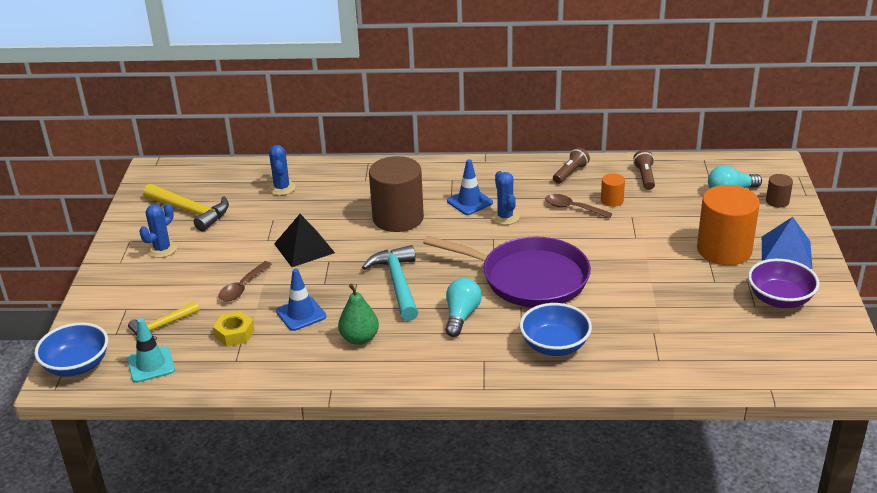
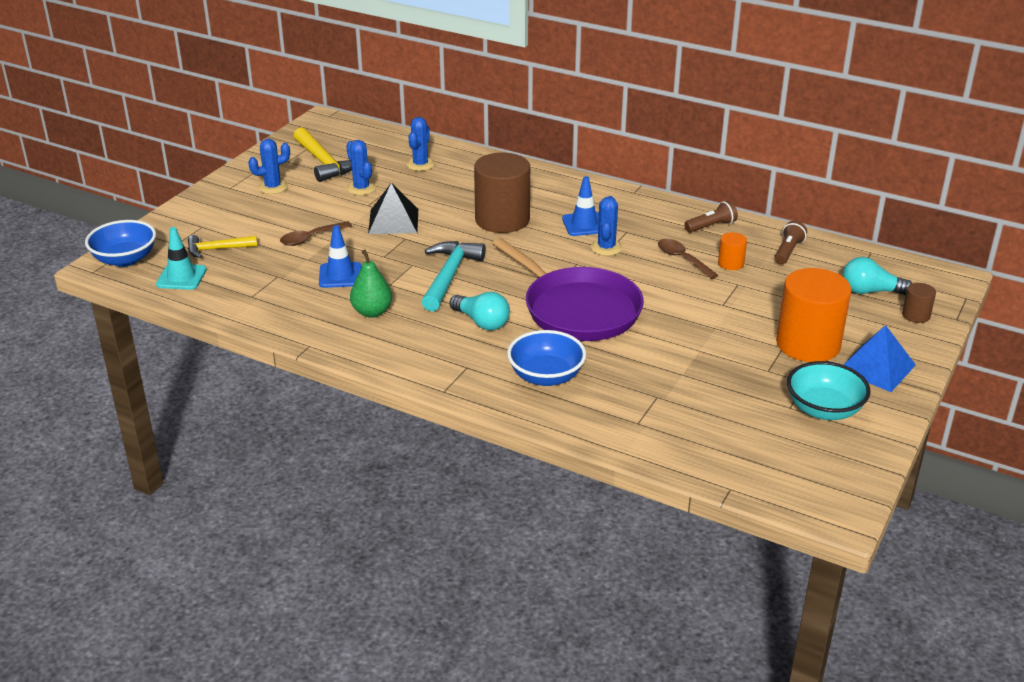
camera: 25 degrees right, 0 degrees up
(234, 334) = (270, 274): yellow nut -> none
(247, 226) = (361, 188): none -> blue cactus
(461, 316) = (481, 322): turquoise light bulb -> turquoise light bulb turned 90 degrees clockwise
(780, 299) = (824, 409): purple bowl -> turquoise bowl

